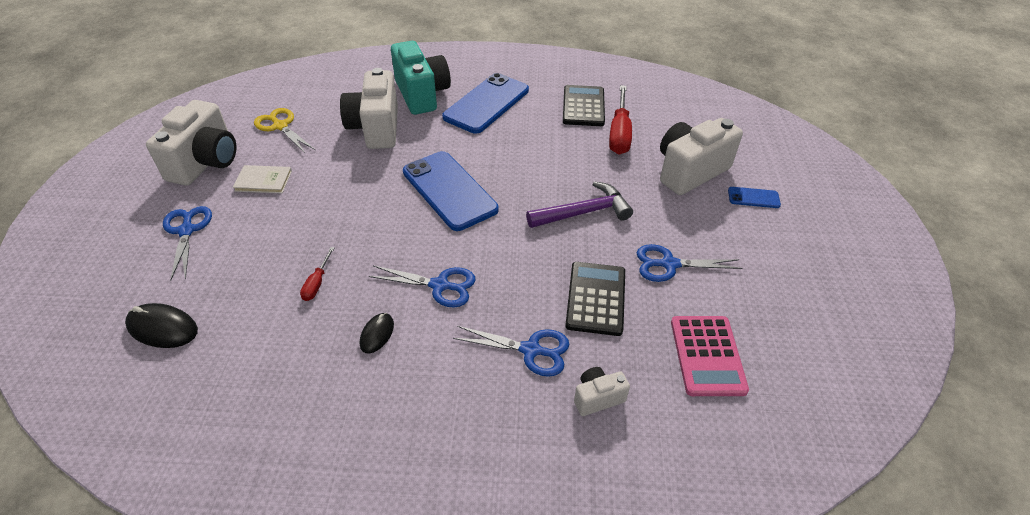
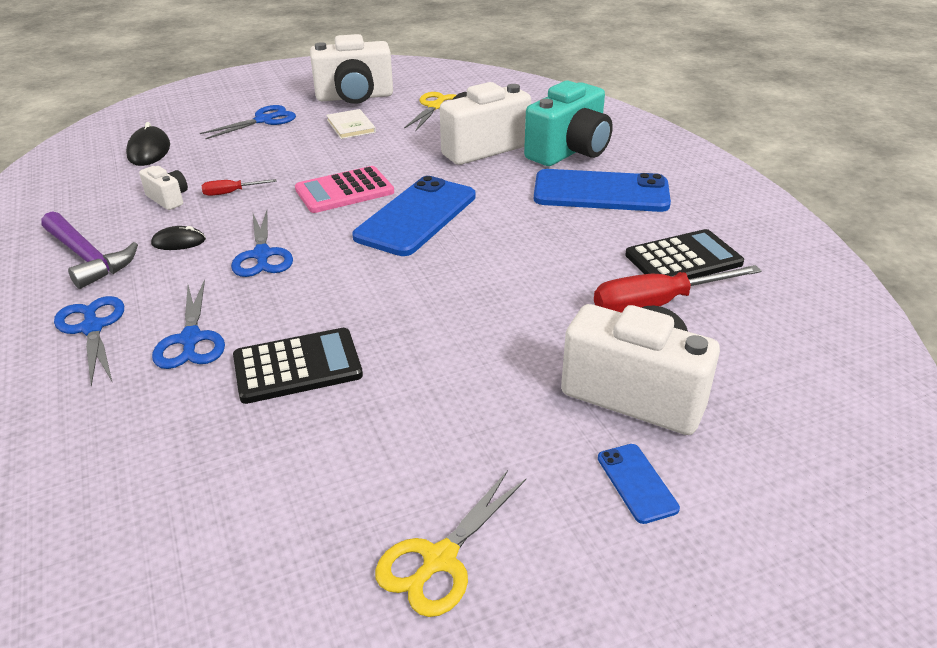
camera: 65 degrees right, 10 degrees down
(583, 212) = (453, 317): purple hammer -> purple hammer (87, 258)
(597, 398) = (132, 408): white camera -> white camera (168, 199)
(669, 264) = (401, 417): blue scissors -> blue scissors (92, 328)
(707, 355) = (235, 495): pink calculator -> pink calculator (344, 191)
(782, 282) = (439, 559): none -> yellow scissors

